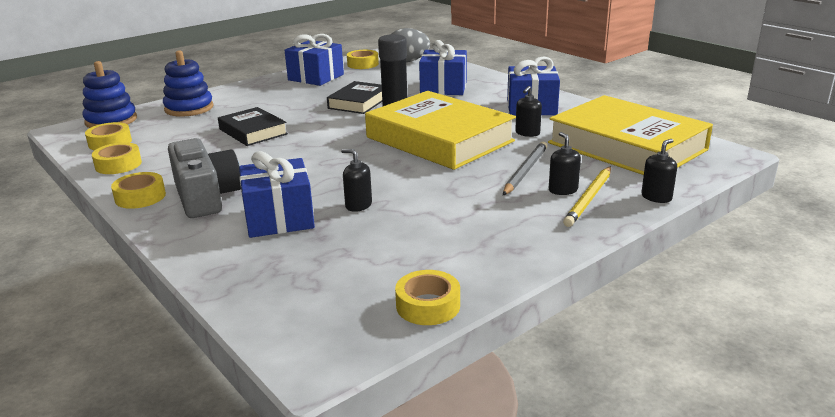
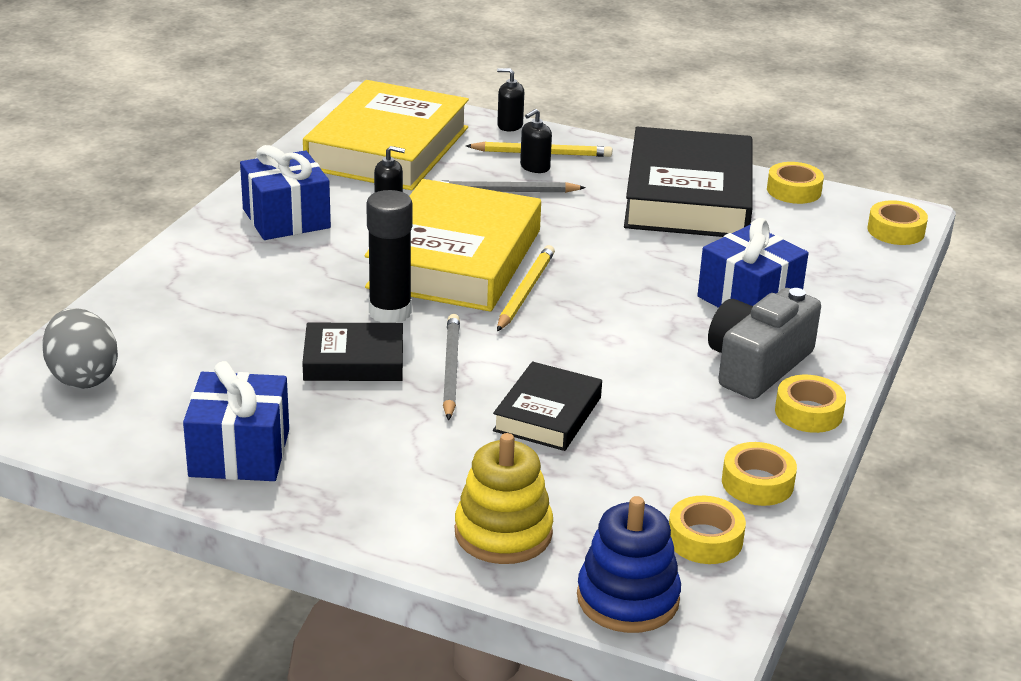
camera: 120 degrees left, 5 degrees up
(189, 108) = (503, 533): blue stacking toy -> yellow stacking toy
(323, 119) = (450, 369): none -> grey pencil
(358, 205) = (675, 263): black soap dispenser -> none
(363, 64) = (123, 425): yellow tape -> yellow tape (895, 231)
(378, 150) = (525, 291): none -> yellow pencil
(443, 88) = (233, 303): blue gift -> none
(461, 242) = (688, 196): none -> black book

